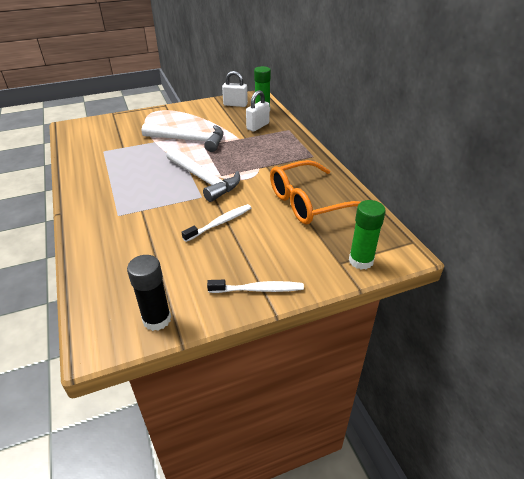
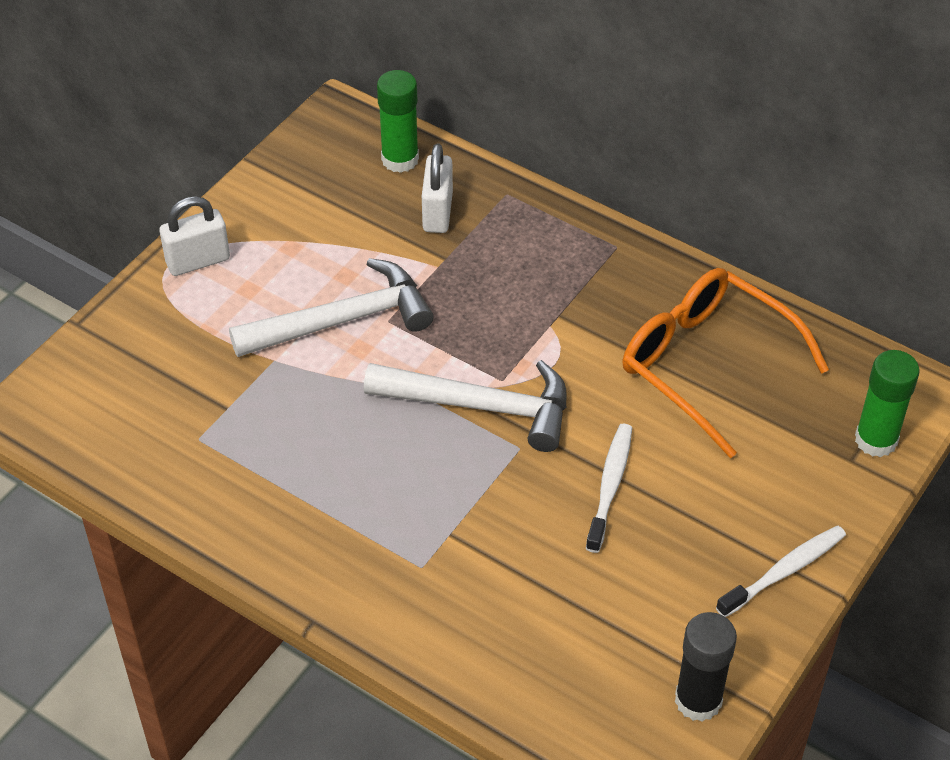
camera: 35 degrees left, 10 degrees up
(235, 104) = (322, 165): white padlock -> white padlock (198, 261)
(308, 202) = (706, 364): orange glasses -> orange glasses turned 105 degrees clockwise

